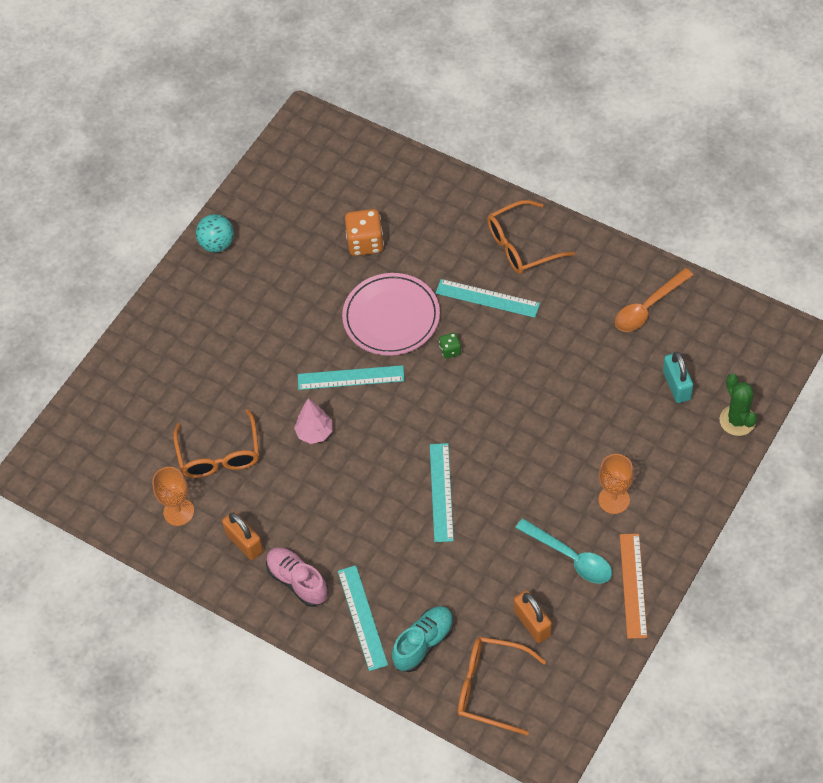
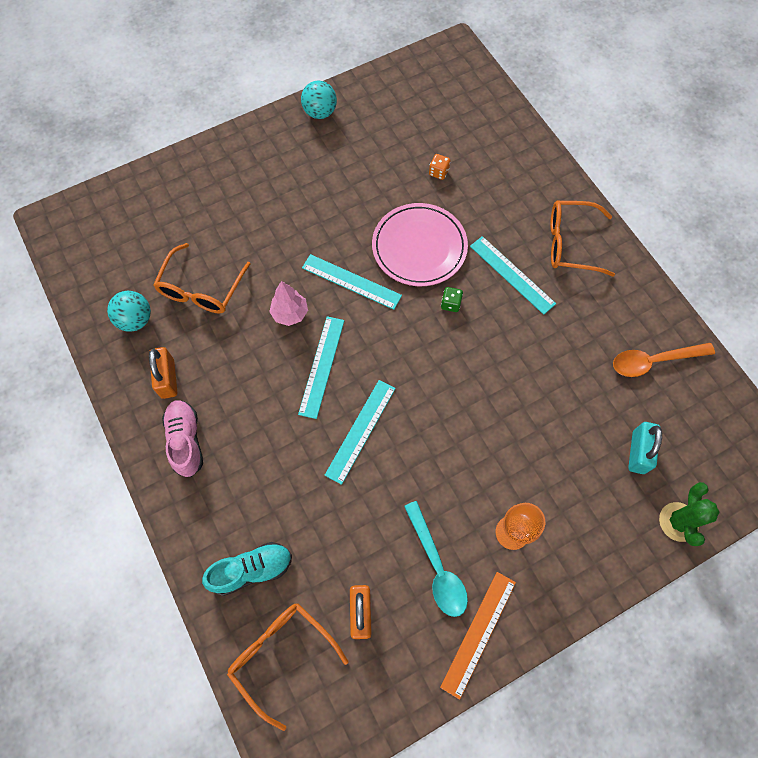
camera: 25 degrees right, 10 degrees up
(178, 512) = (136, 320): orange goblet -> turquoise ball
(362, 617) = (216, 510): turquoise ruler -> turquoise ruler (322, 366)
(365, 243) = (438, 172): orange dice -> orange dice, size x0.52

